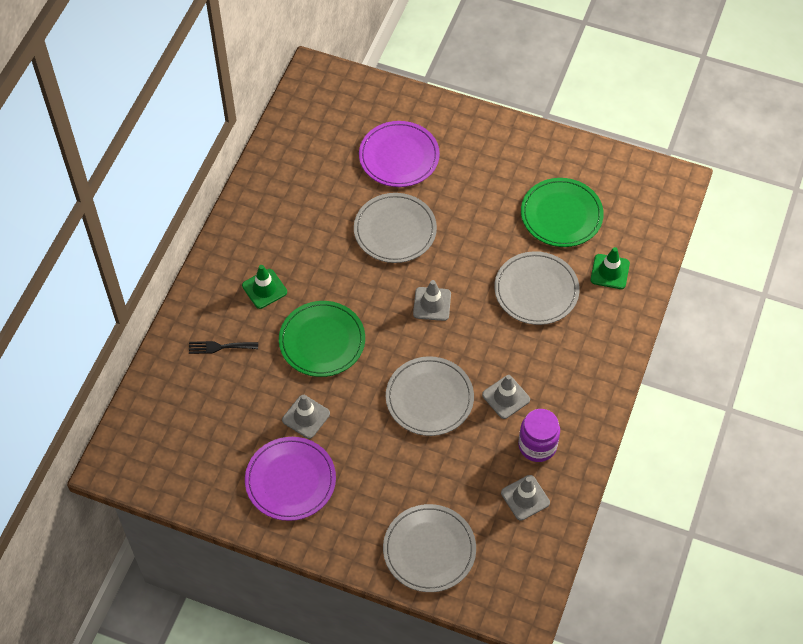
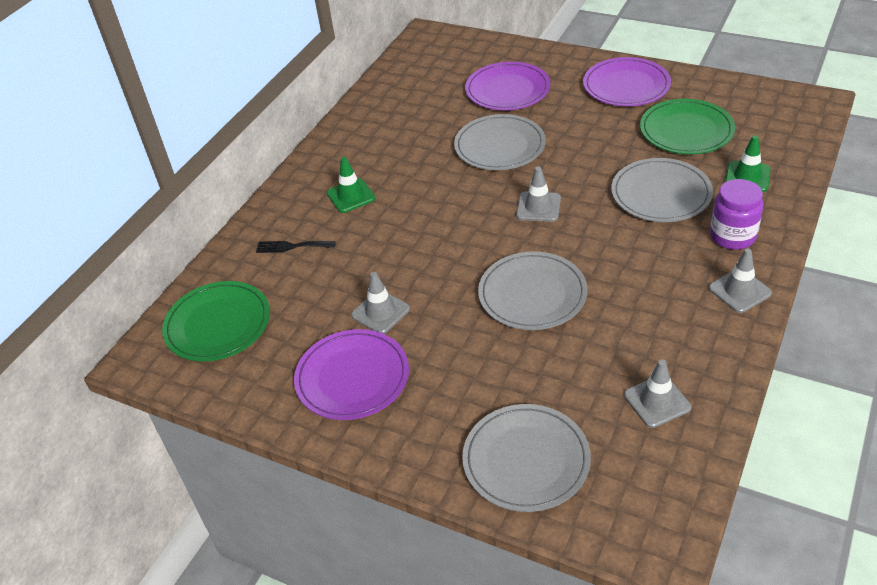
camera: 10 degrees right, 15 degrees down
(322, 341) = (409, 240): green plate -> green plate (218, 324)
(506, 397) = (627, 293): grey traffic cone -> grey traffic cone (739, 291)
(509, 155) = (626, 86): none -> purple plate
(537, 445) = (670, 343): purple jar -> purple jar (732, 236)

